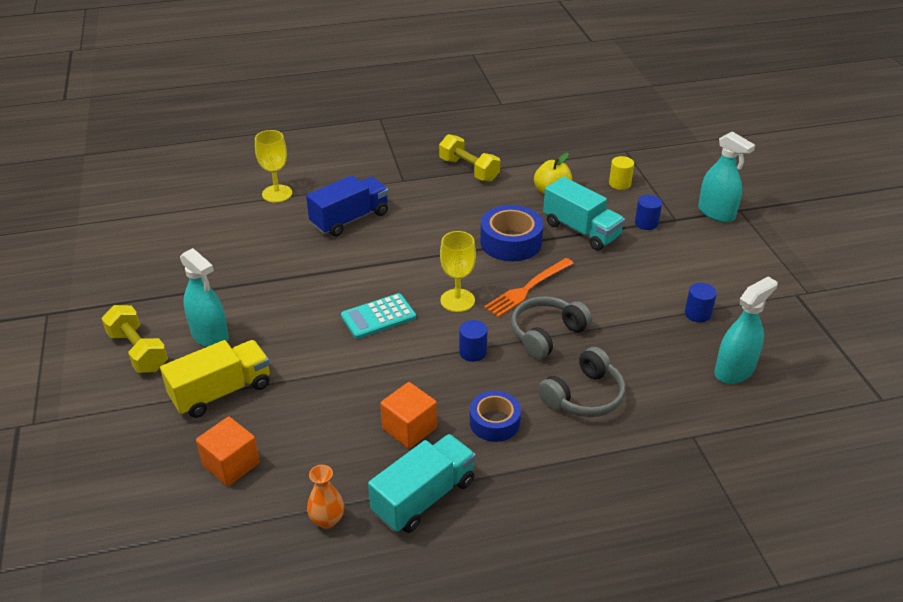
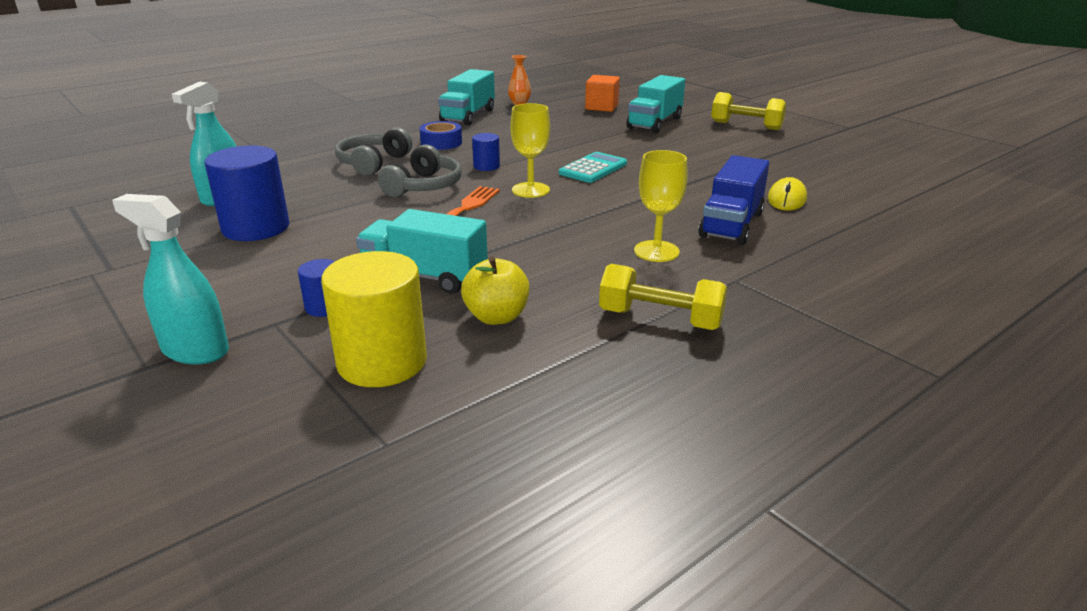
camera: 155 degrees right, 10 degrees down
(210, 336) = (711, 139): turquoise spray bottle -> none
(221, 392) = (654, 123): yellow truck -> turquoise truck
(276, 232) = (786, 199): none -> yellow mouse
(277, 193) = (858, 229): yellow goblet -> yellow goblet (656, 251)
(409, 428) = (503, 132): orange cube -> none
(511, 242) = (513, 244): blue tape -> none
(620, 183) = (382, 362): yellow cylinder -> yellow cylinder, size x2.04
(697, 314) = (256, 228): blue cylinder -> blue cylinder, size x2.04

